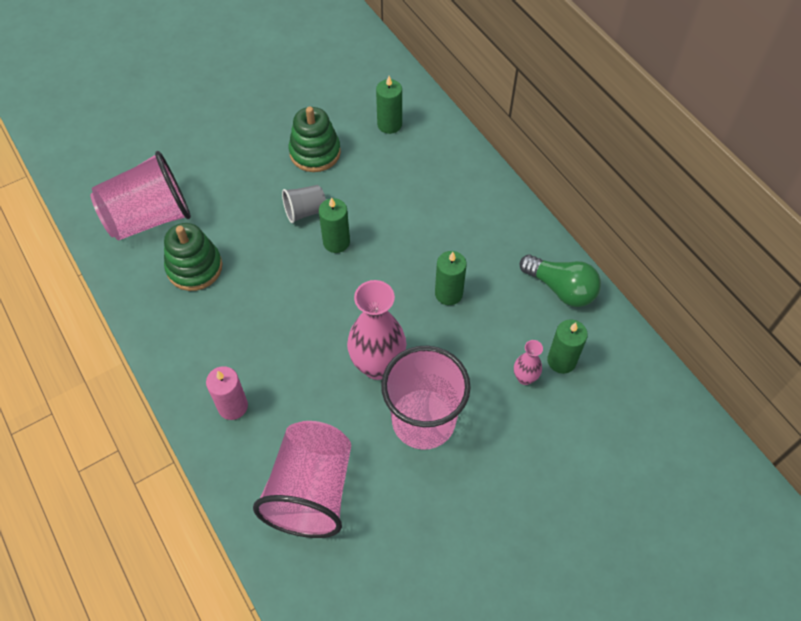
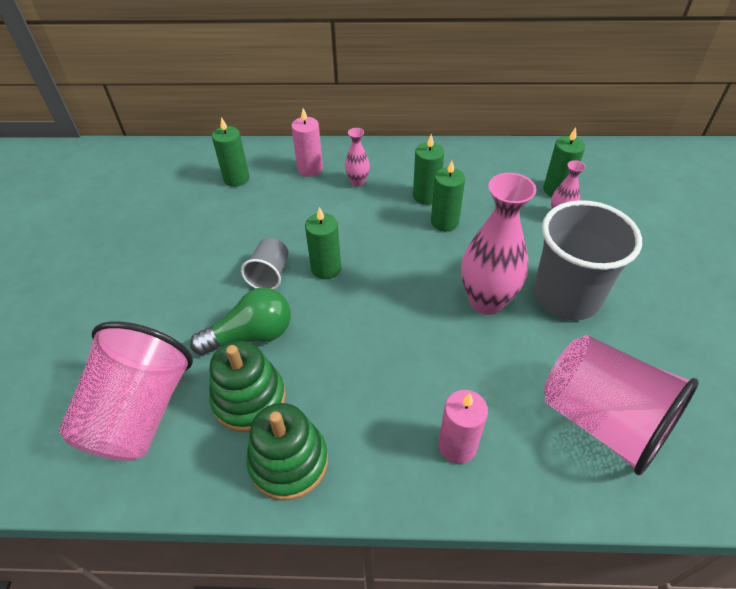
camera: 55 degrees left, 10 degrees down
(315, 152) = (211, 238): green stacking toy -> green stacking toy (289, 462)
(423, 420) = (566, 296): pink cup -> grey cup
(440, 164) = (310, 169): none -> pink candle
(451, 206) = (358, 182): none -> pink vase
(471, 264) = (426, 196): none -> green candle
(561, 288) = (489, 161): green light bulb -> green light bulb (251, 335)

